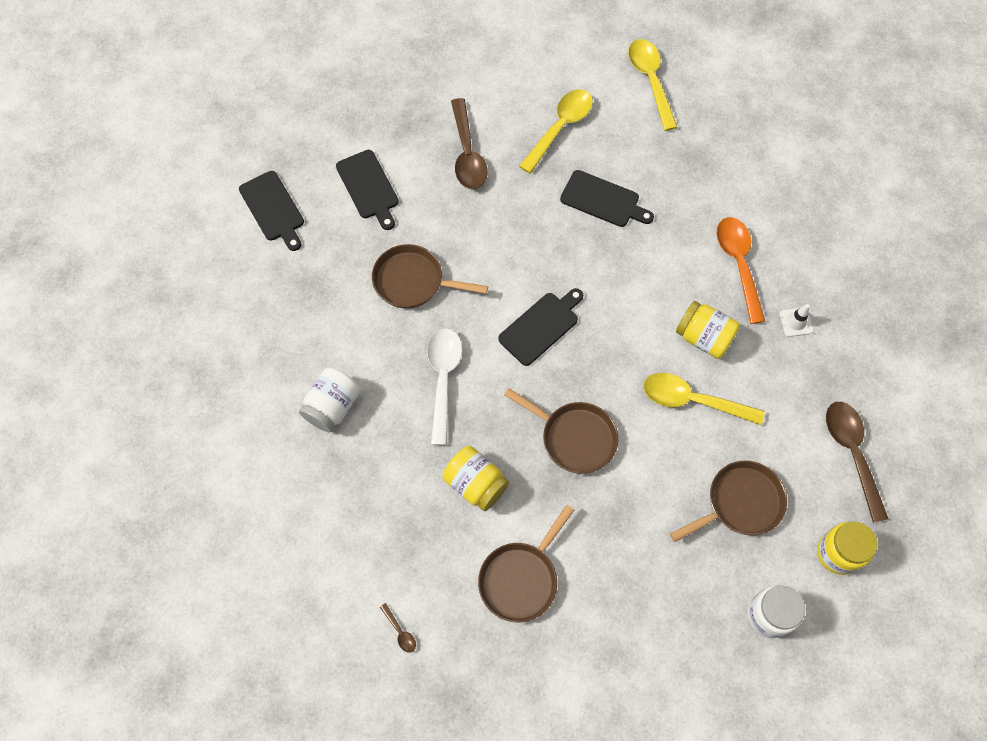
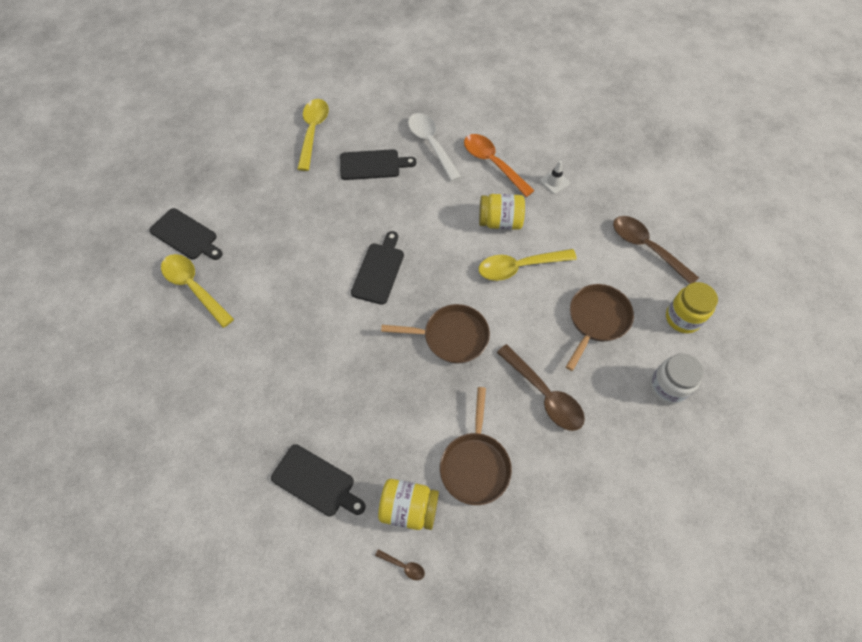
camera: 30 degrees left, 5 degrees down
(273, 209) = (112, 287): black cutting board -> black cutting board (316, 482)
(333, 406) = (245, 414): white jar -> none
(413, 281) = (260, 286): brown pan -> none
(443, 379) = (325, 346): white spoon -> white spoon (431, 144)
(467, 153) = (252, 178): brown spoon -> brown spoon (544, 394)
(476, 484) = (397, 411): yellow jar -> yellow jar (409, 508)
(650, 81) = (360, 76): yellow spoon -> yellow spoon (194, 287)

